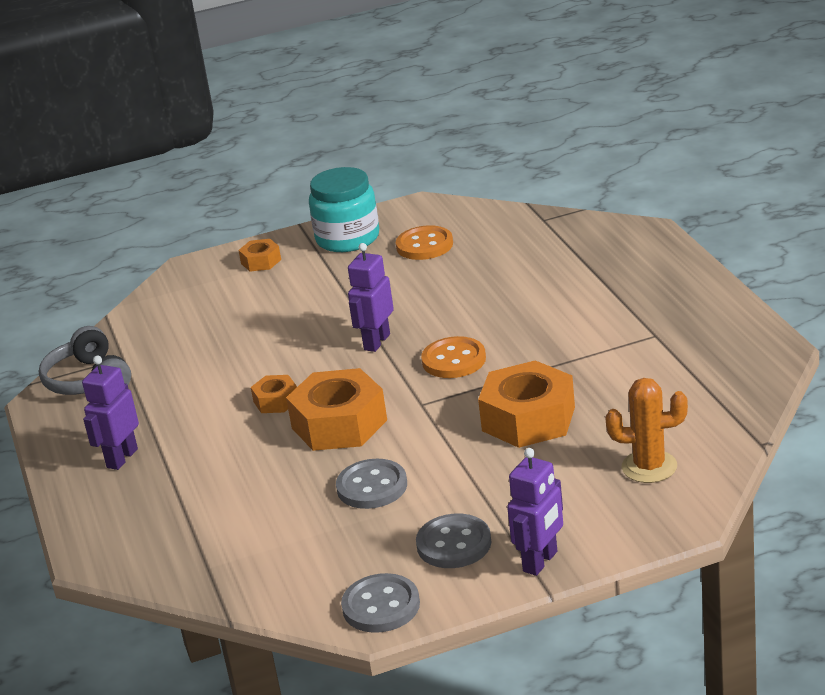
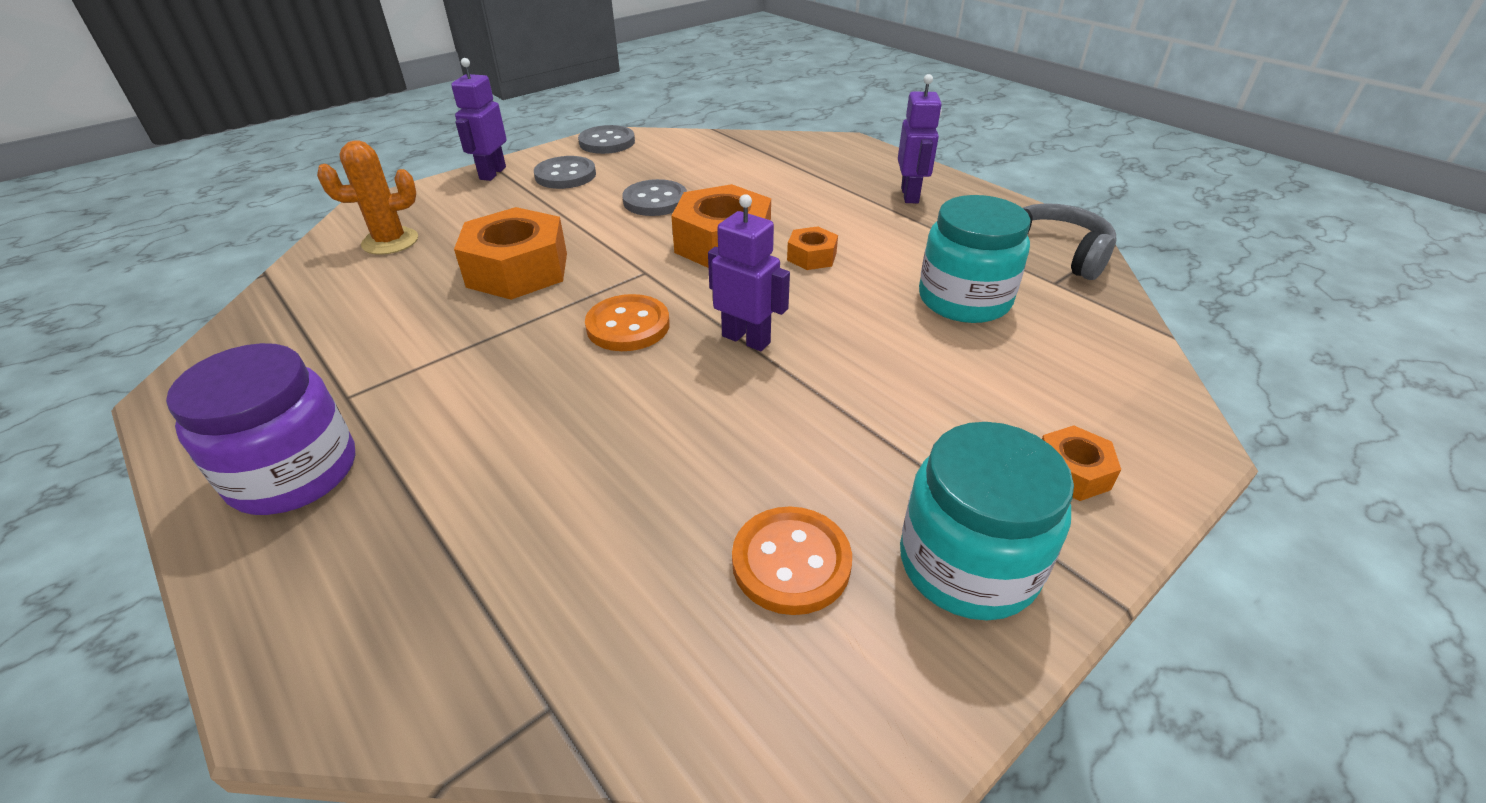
camera: 155 degrees right, 10 degrees up
(202, 352) = (964, 300): none -> turquoise jar
(376, 342) = (746, 339): purple robot -> purple robot turned 60 degrees counterclockwise
(674, 299) = (294, 472): none -> purple jar

